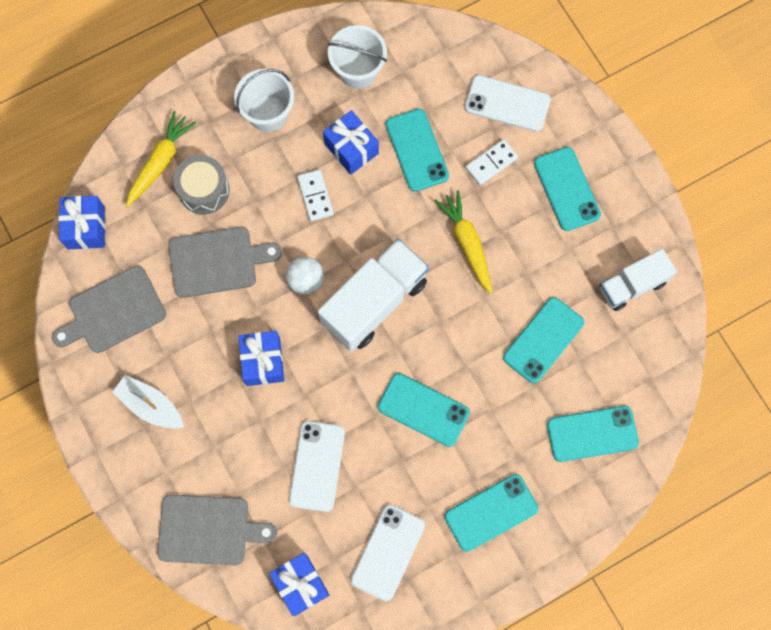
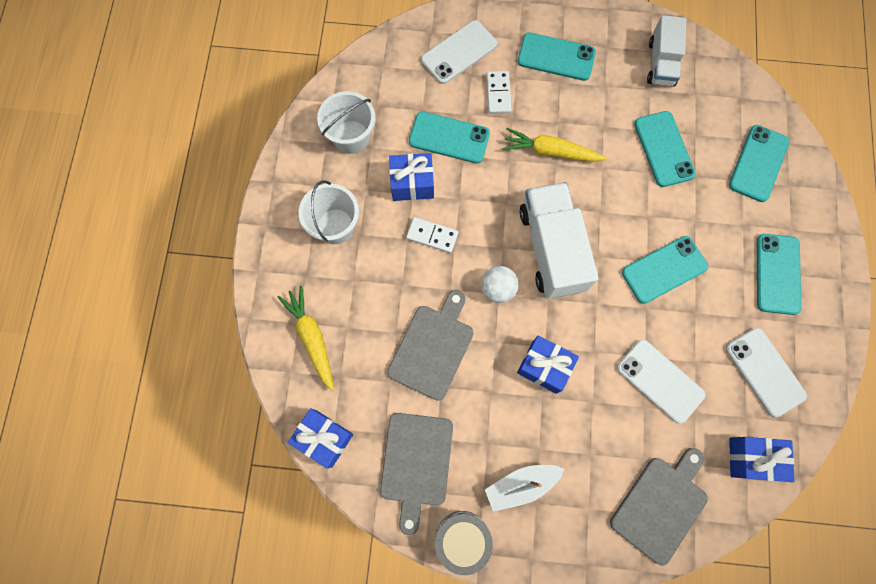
camera: 55 degrees left, 0 degrees up
(204, 190) = (363, 318): grey drum -> grey drum (462, 539)

